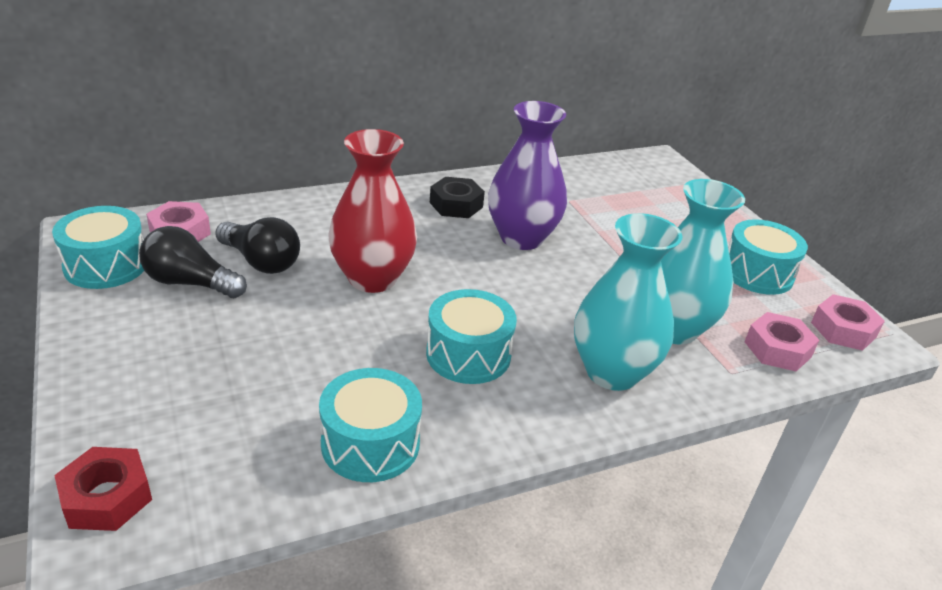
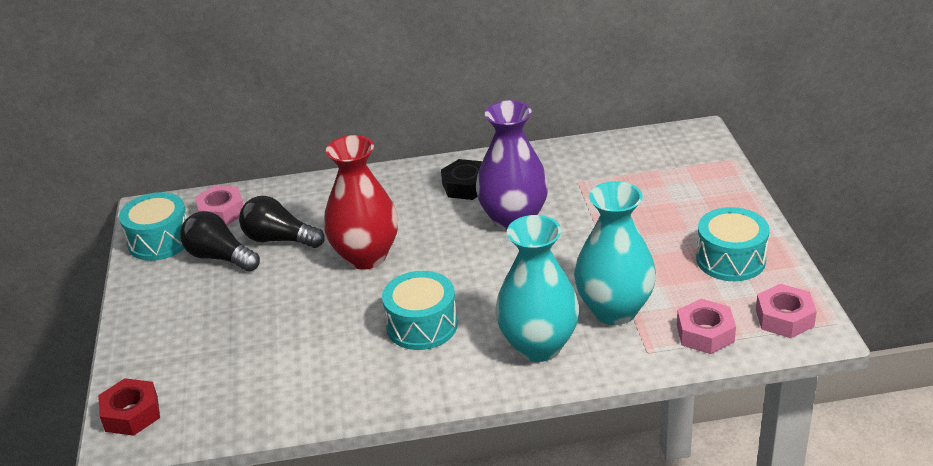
camera: 20 degrees right, 0 degrees up
(261, 261) = (279, 239): black light bulb -> black light bulb turned 150 degrees clockwise
(370, 443) = (320, 390): turquoise drum -> none

